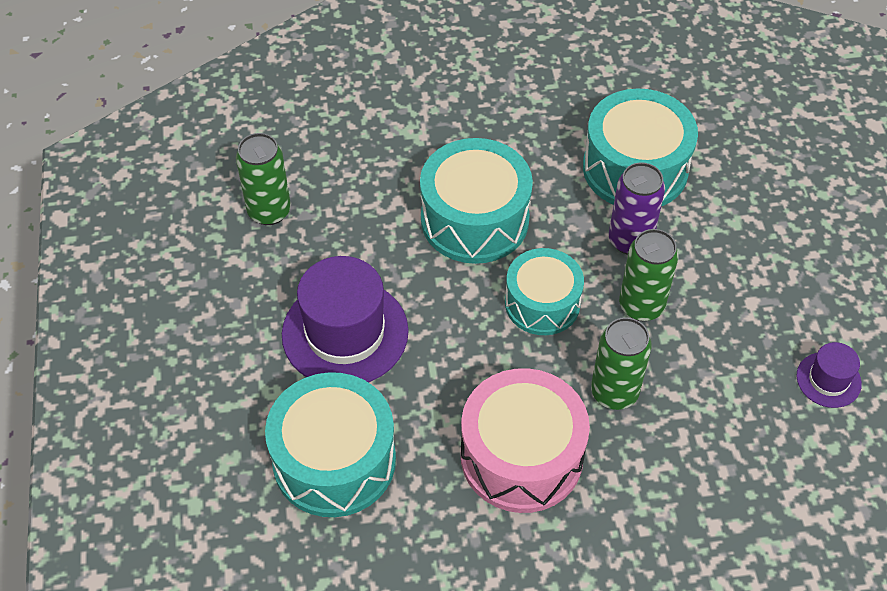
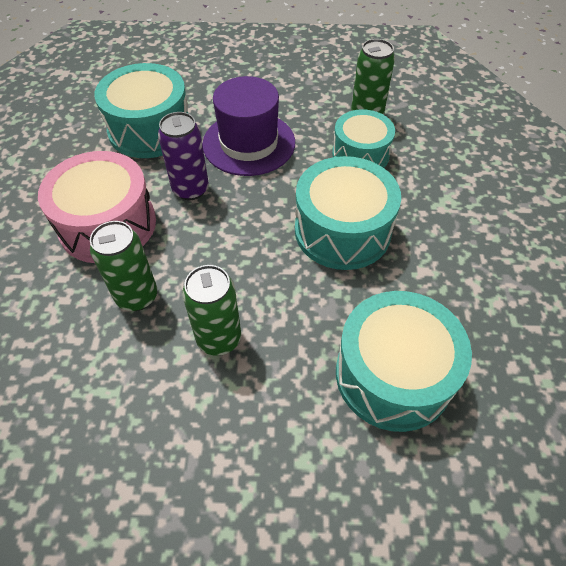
camera: 100 degrees right, 0 degrees up
(542, 303) = (242, 262): turquoise drum -> turquoise drum (360, 154)
(630, 240) = (298, 347): purple can -> purple can (190, 189)
(828, 380) = (73, 499): purple hat -> none

